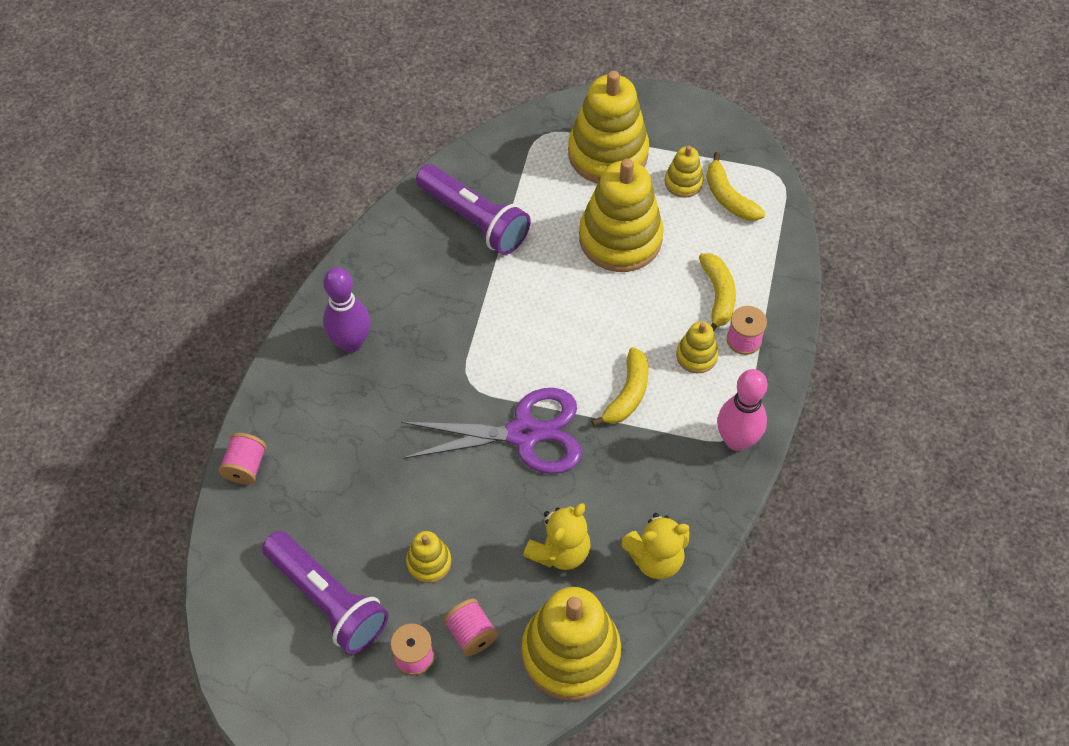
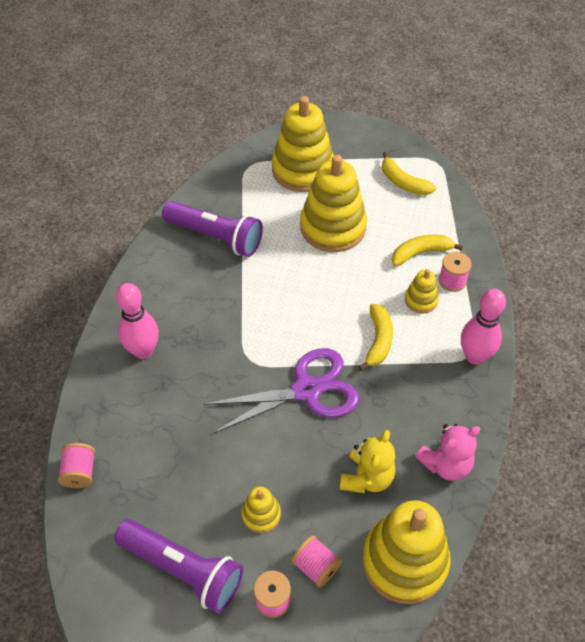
camera: 15 degrees left, 5 degrees down
(351, 343) = (143, 351): purple bowling pin -> pink bowling pin
(655, 558) = (445, 464): yellow teddy bear -> pink teddy bear
(683, 182) = (366, 179): yellow stacking toy -> none
(718, 295) = (421, 253): yellow banana -> yellow banana turned 90 degrees counterclockwise

